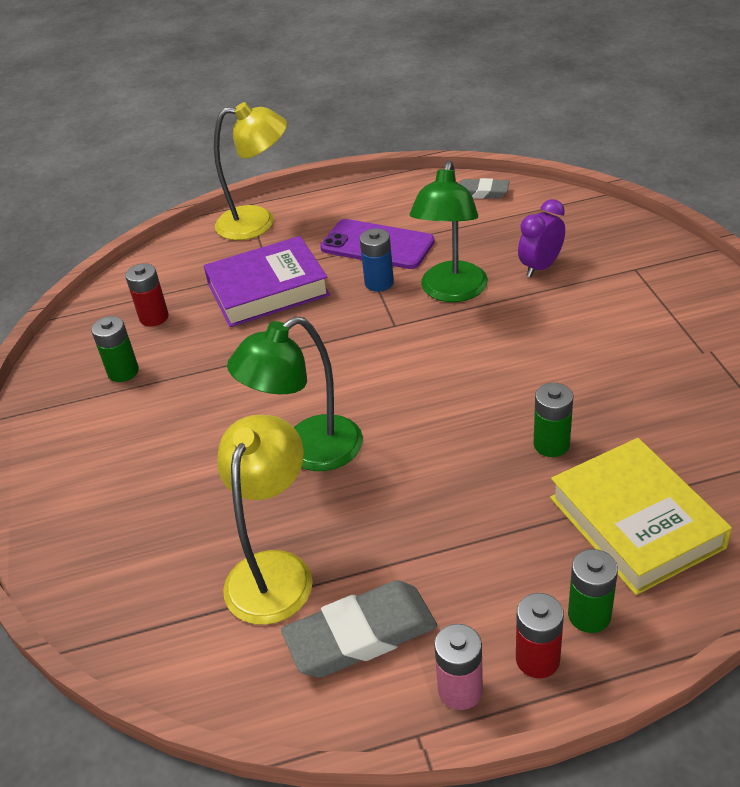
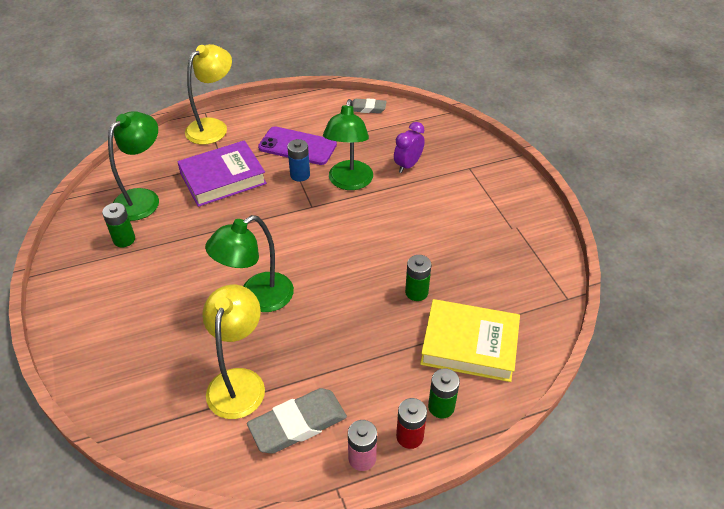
camera: 10 degrees left, 5 degrees up
(154, 317) = (143, 198): red battery -> green lamp
(258, 222) = (213, 127): yellow lamp -> yellow lamp turned 45 degrees counterclockwise
(635, 522) = (469, 345): yellow book -> yellow book turned 45 degrees counterclockwise

